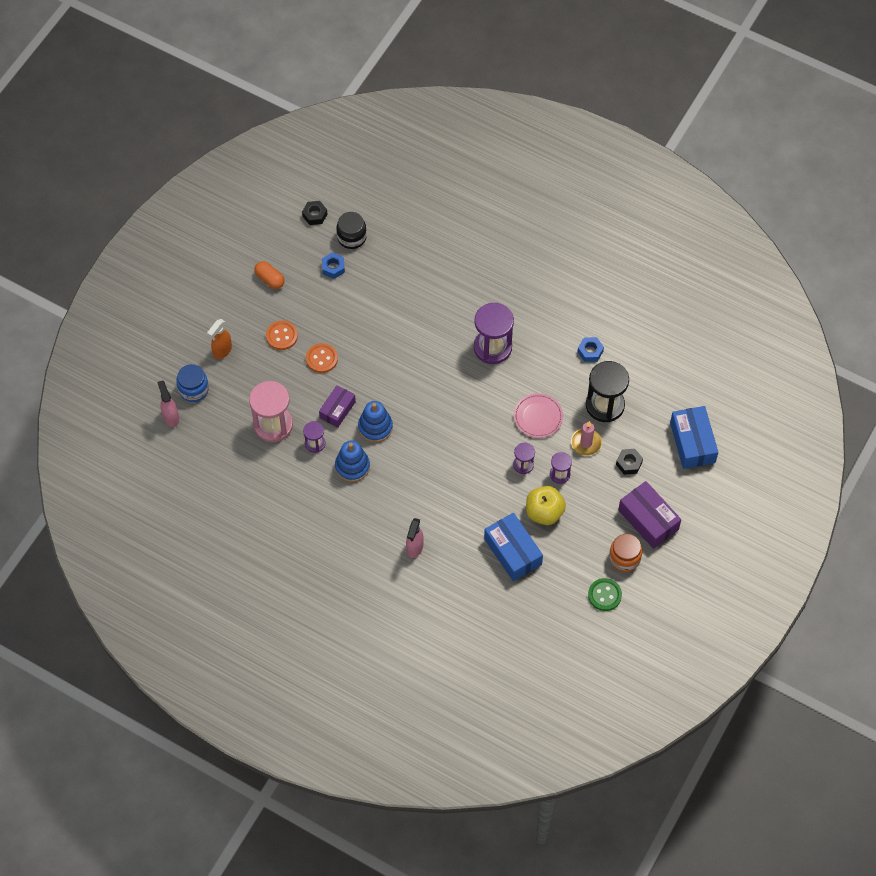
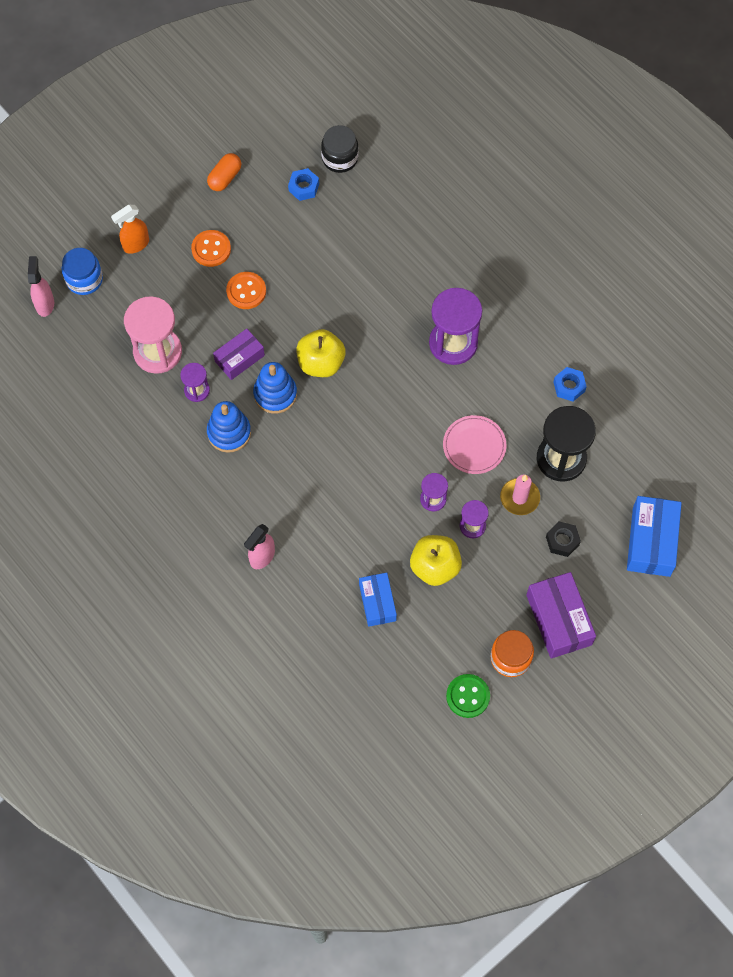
camera: 20 degrees right, 5 degrees up
(270, 279) = (225, 178): orange capsule -> orange capsule turned 60 degrees clockwise
(315, 215) = (307, 119): black nut -> none
(400, 393) = (321, 363): none -> yellow apple
(512, 551) = (377, 602): blue box -> blue box, size x0.65

